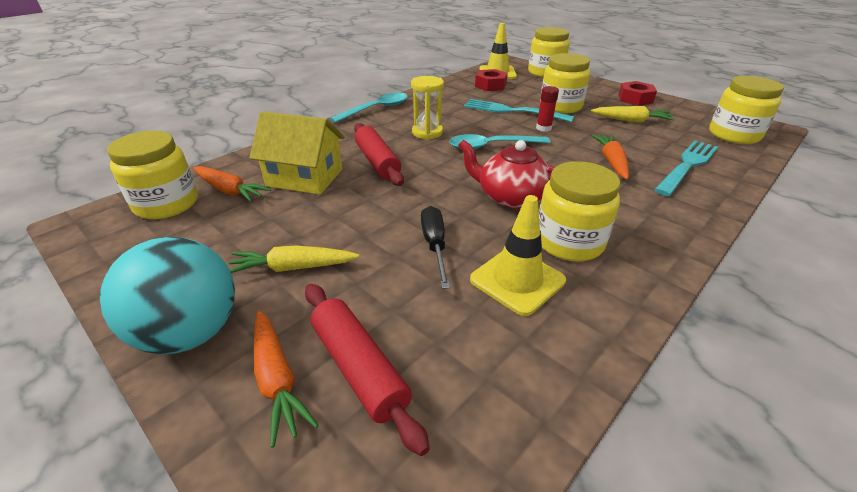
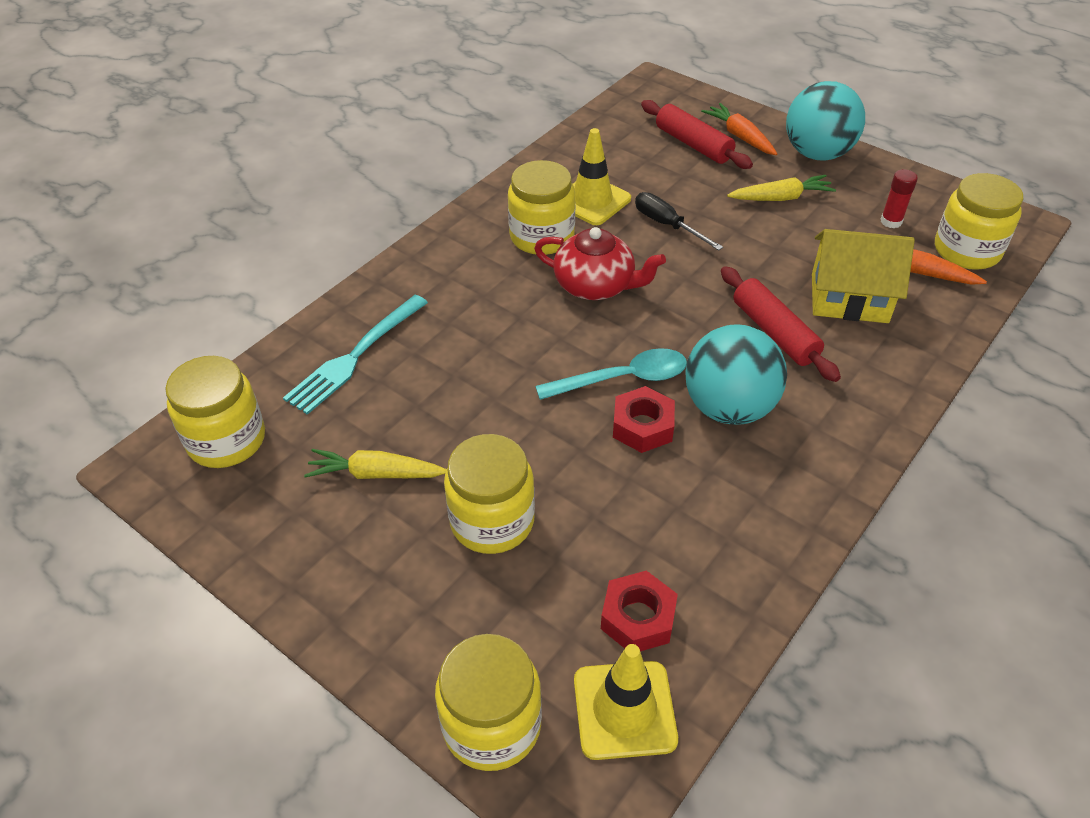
camera: 175 degrees right, 10 degrees up
(376, 109) = (848, 479): turquoise spoon -> none
(427, 132) = (728, 407): yellow hourglass -> turquoise ball
(435, 245) = (667, 225): black screwdriver -> black screwdriver turned 150 degrees clockwise
(512, 111) = (588, 493): turquoise fork -> none
(543, 128) = (537, 436): red glue stick -> red glue stick (891, 221)
(611, 161) = (456, 357): orange carrot -> none
(635, 99) = (323, 570): red nut -> red nut (643, 426)

